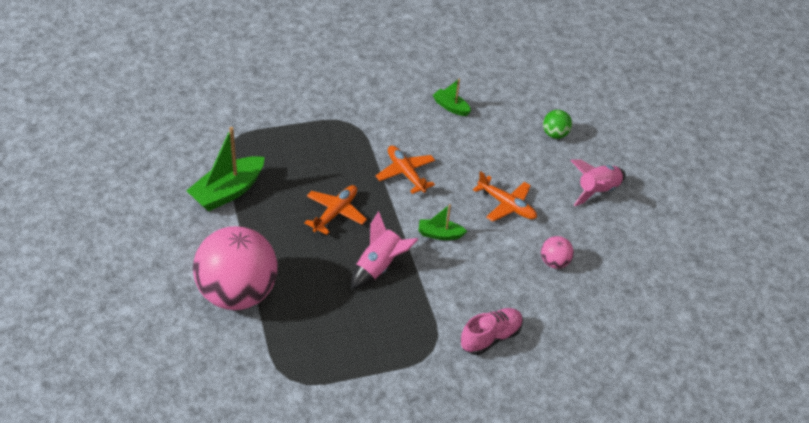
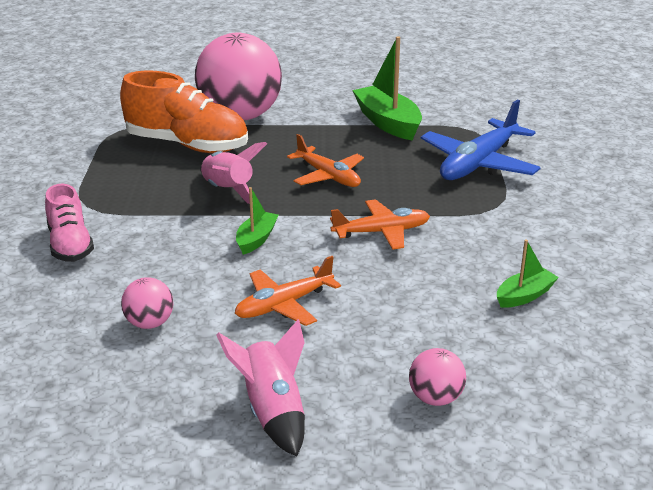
camera: 110 degrees right, 15 degrees down
(289, 134) = (478, 163): none -> blue plane
(307, 316) = (187, 145): none -> orange shoe
(555, 134) = (435, 398): green ball -> pink ball

